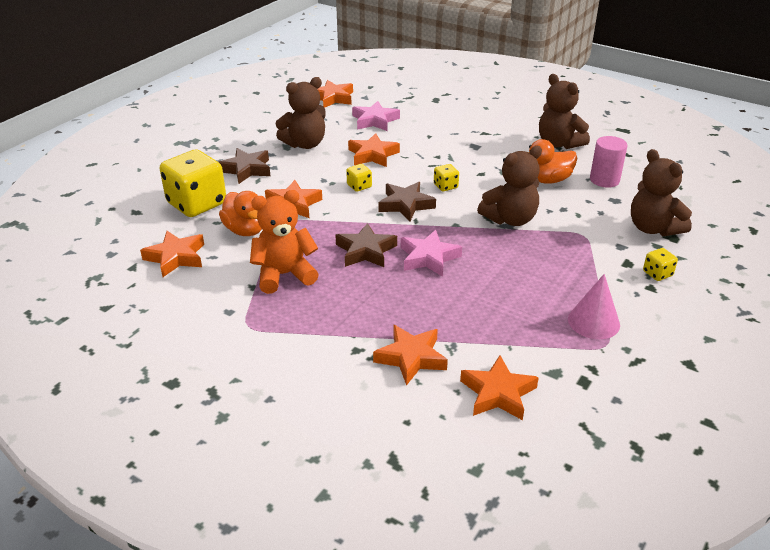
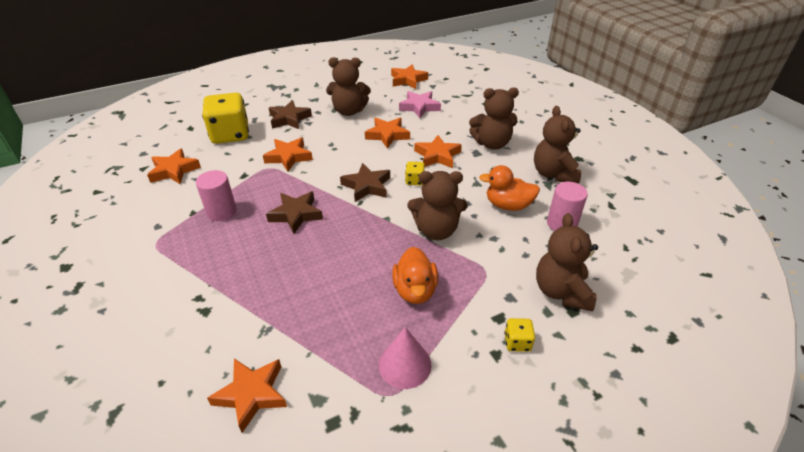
camera: 30 degrees right, 5 degrees up
(245, 230) = (237, 166): orange duck -> orange duck (415, 290)
(284, 275) = (221, 212): orange teddy bear -> pink cylinder
(359, 186) = (350, 158): yellow dice -> none
(411, 358) = (226, 324): orange star -> orange star (437, 156)
(428, 258) = (334, 239): pink star -> none
(480, 134) = (492, 144): none -> brown teddy bear

